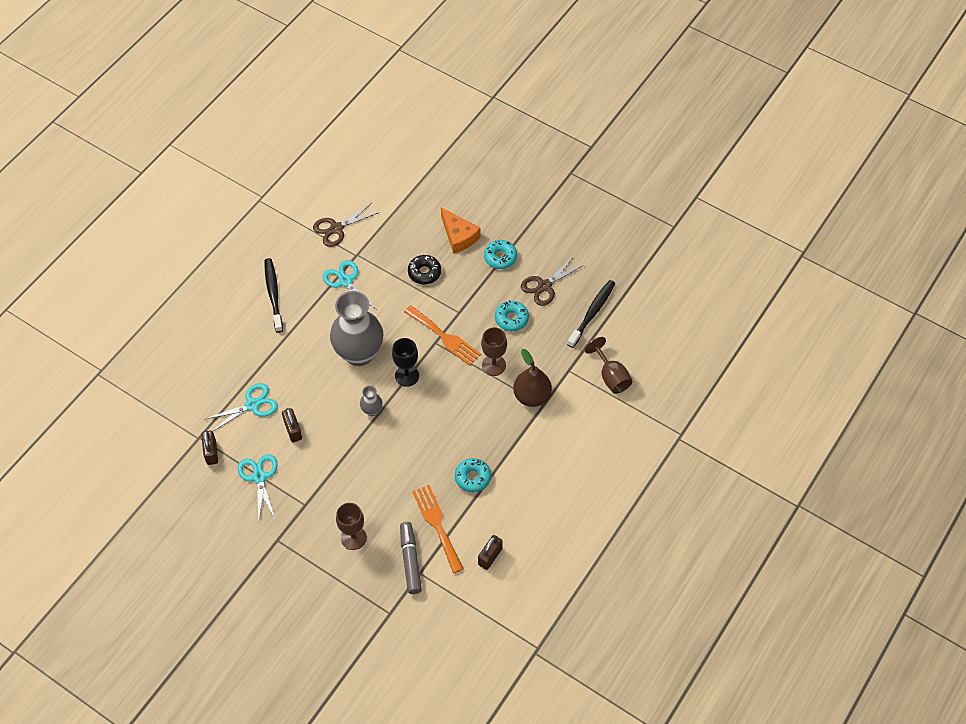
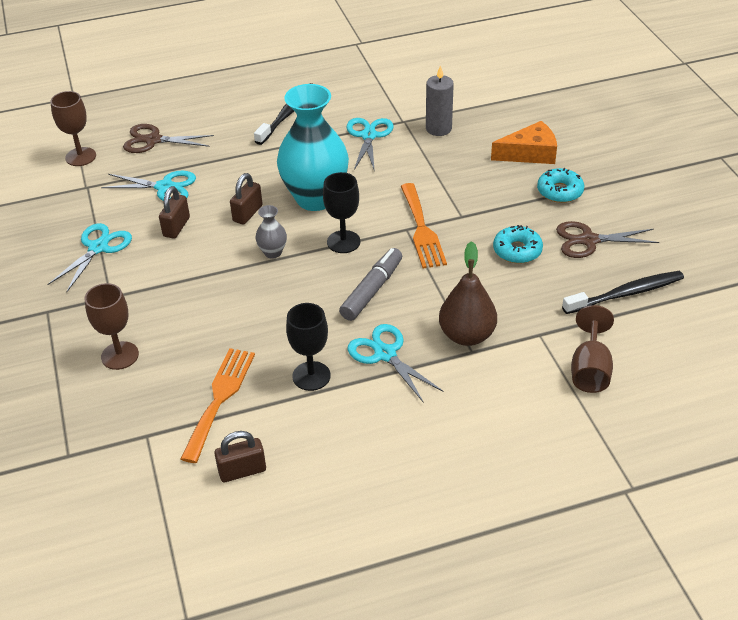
camera: 40 degrees right, 15 degrees down
(211, 452) = (82, 204): brown padlock -> brown padlock (247, 213)
(336, 228) = (406, 93): brown scissors -> brown scissors (153, 140)
(359, 353) = (315, 198): grey vase -> turquoise vase
(385, 248) = (438, 129): none -> grey candle
(410, 560) = (151, 415): grey marker -> grey marker (372, 290)
(424, 272) = (459, 166): black donut -> none
(459, 236) = (530, 153): orange cheese -> orange cheese turned 105 degrees counterclockwise
(472, 477) = (311, 376): turquoise donut -> black goblet
(493, 365) = (451, 282): brown goblet -> brown goblet (80, 157)
(499, 437) = (385, 354): none -> turquoise scissors

